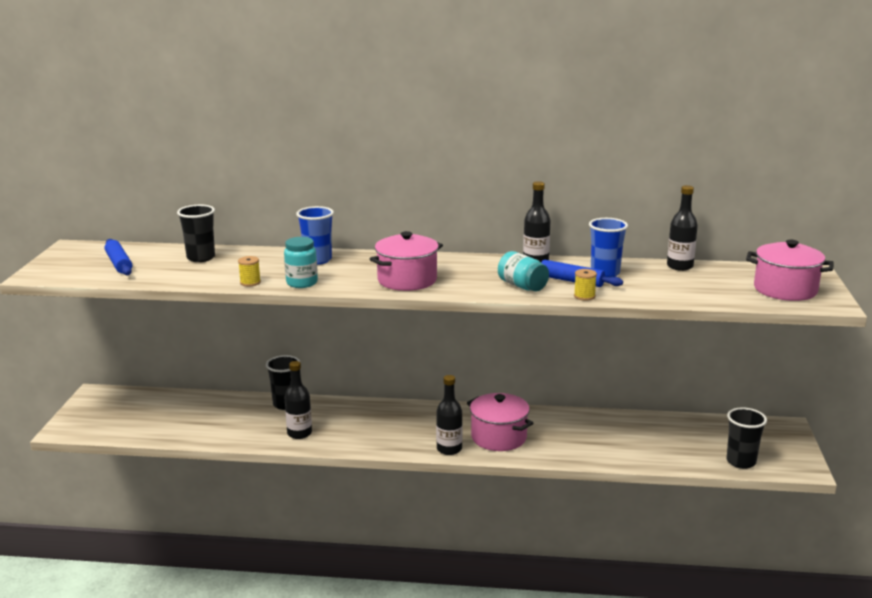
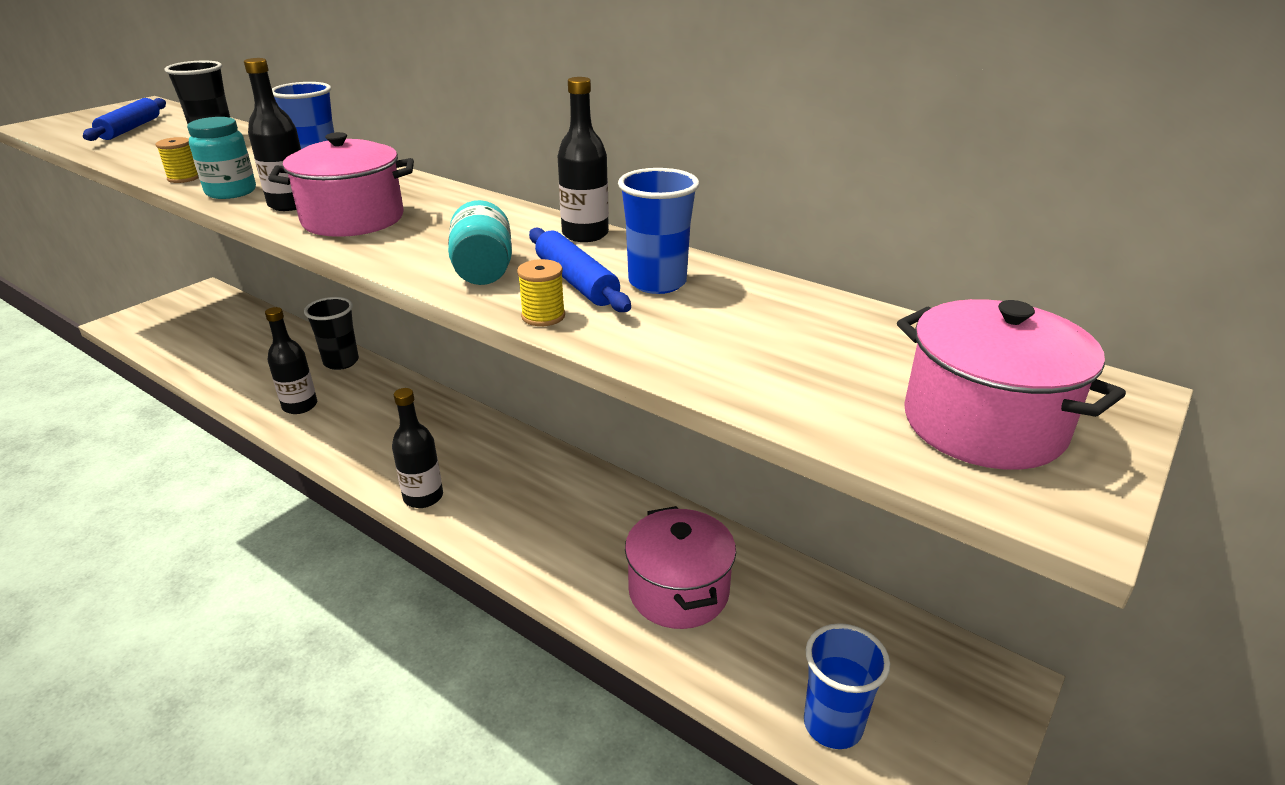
camera: 30 degrees right, 10 degrees up
(498, 437) = (506, 504): pink pot -> pink pot (678, 591)
(679, 266) = (819, 305): black bottle -> black bottle (290, 204)
(741, 462) = (833, 725): black cup -> blue cup

